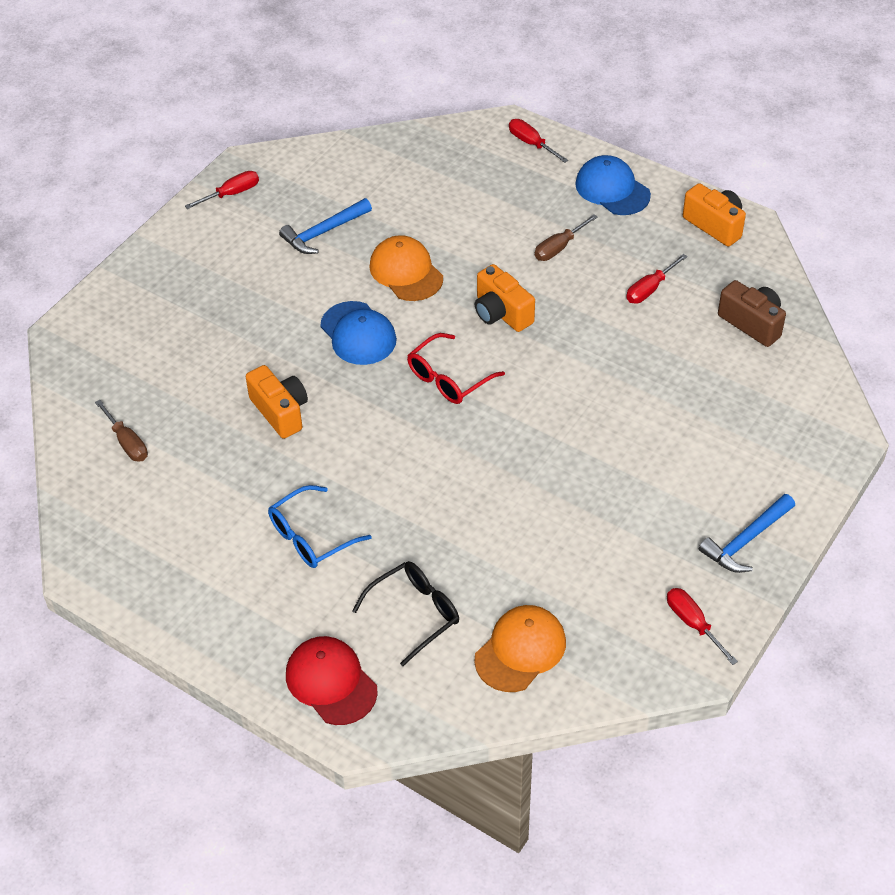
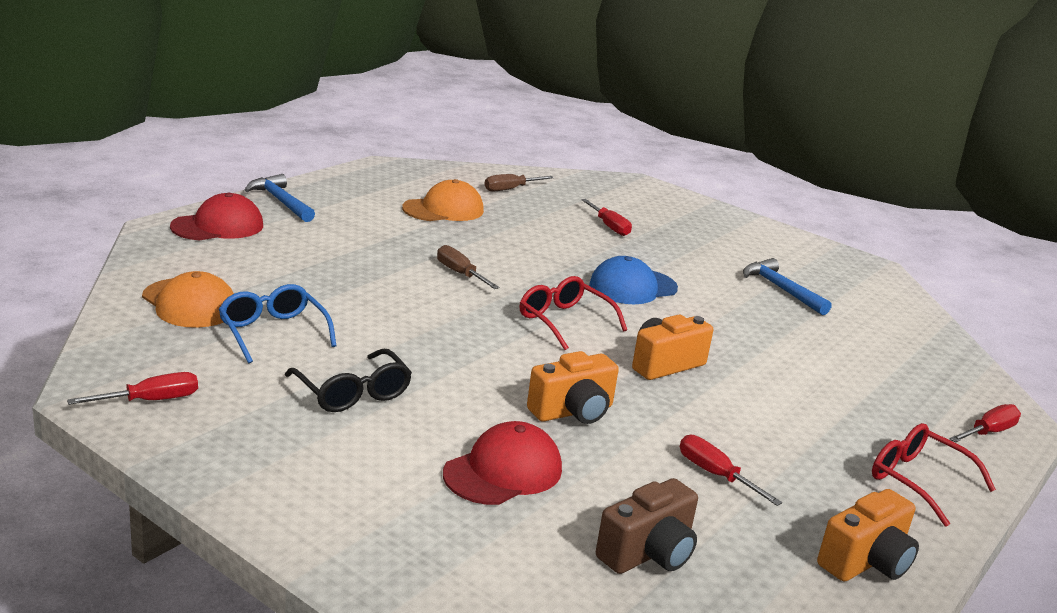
camera: 90 degrees right, 25 degrees down
(231, 194) = (827, 256): red screwdriver -> red screwdriver (609, 226)
(280, 411) = (532, 243): orange camera -> orange camera (573, 411)
(310, 537) = (379, 237): blue glasses -> blue glasses (273, 332)
(406, 272) = (727, 321): orange cap -> orange cap (443, 209)
(415, 613) = (267, 265): black glasses -> black glasses (353, 393)
(559, 247) = (786, 420): brown screwdriver -> brown screwdriver (460, 274)
(612, 189) = (917, 480): blue cap -> red glasses
(695, 399) = (503, 471): none -> red cap
(746, 540) = (249, 462): blue hammer -> blue hammer (281, 201)

